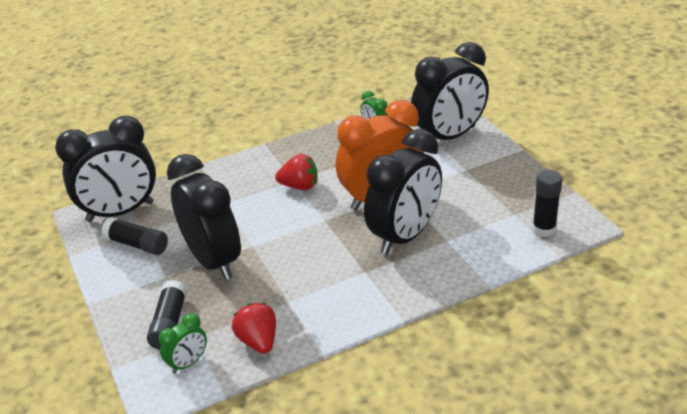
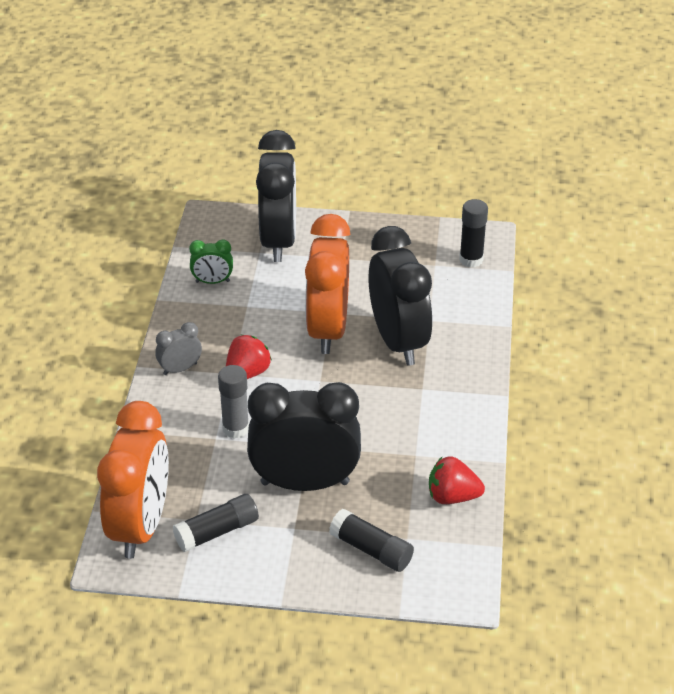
camera: 60 degrees left, 5 degrees up
(120, 212) = (141, 526): black clock -> orange clock
(188, 363) = (440, 556): green clock -> none
(241, 207) = (235, 428): none -> grey glue stick
(277, 159) = (180, 369): none -> grey clock

